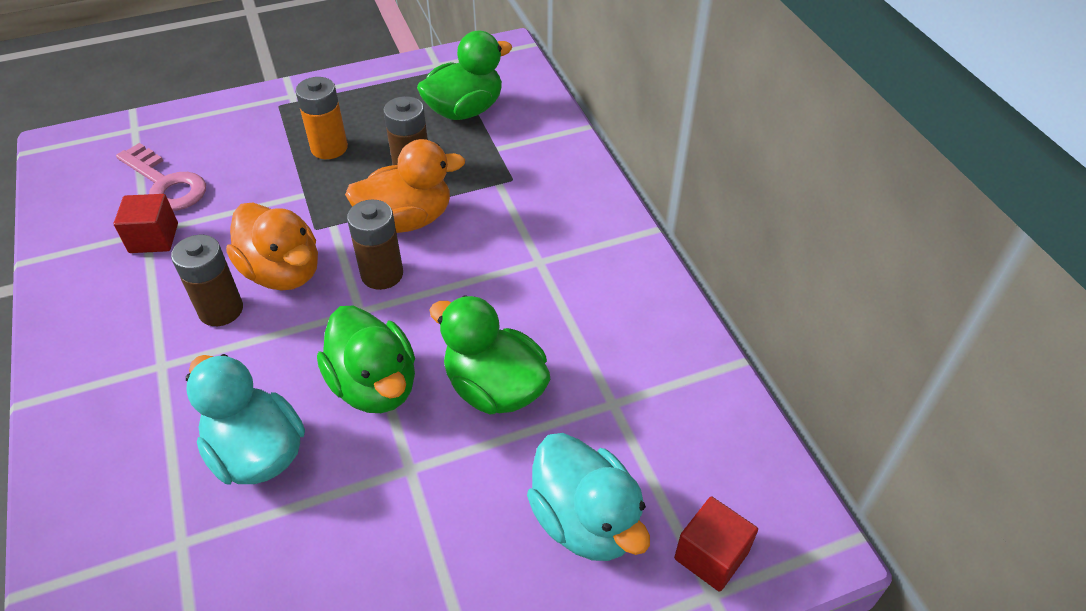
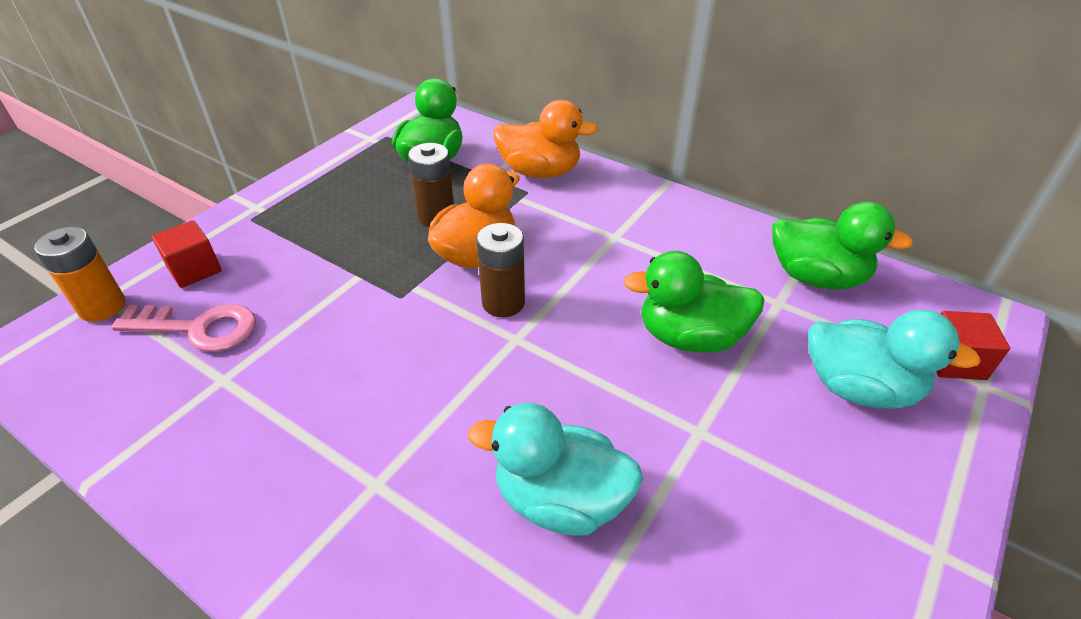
camera: 35 degrees left, 5 degrees down
(154, 238) = (238, 380): red cube -> red cube (194, 269)
(221, 310) = (384, 404): brown battery -> none
(283, 272) = (410, 344): orange duck -> orange duck (540, 172)
(329, 148) = (341, 231): orange battery -> orange battery (102, 307)
(375, 385) = (597, 386): green duck -> green duck (816, 277)

